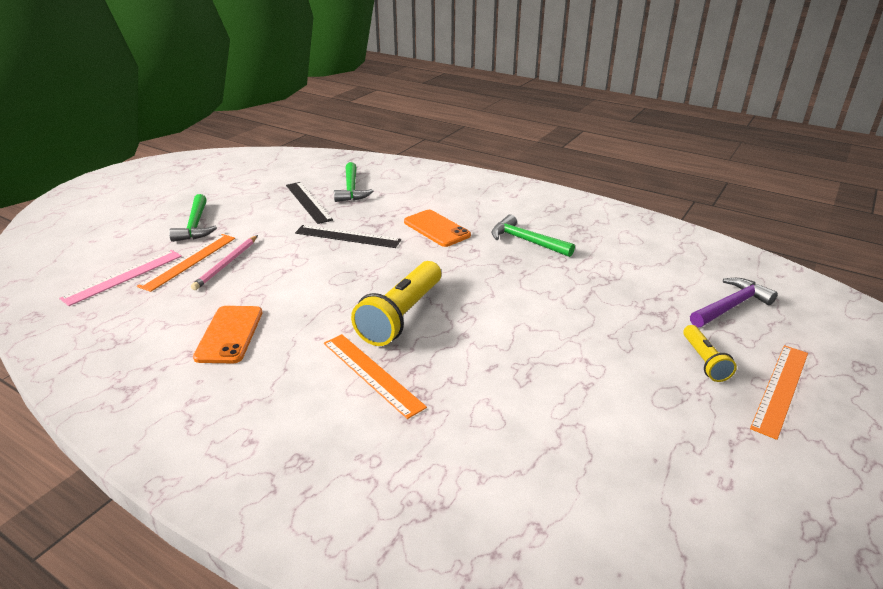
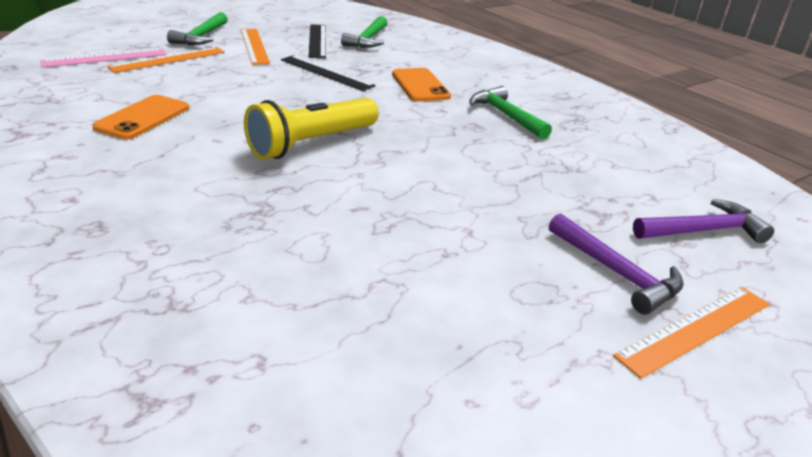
camera: 20 degrees right, 0 degrees up
(226, 264) = (197, 68): pink pencil -> none
(372, 374) = (235, 180): orange ruler -> orange ruler (254, 46)
(704, 361) = (616, 272): yellow flashlight -> purple hammer

